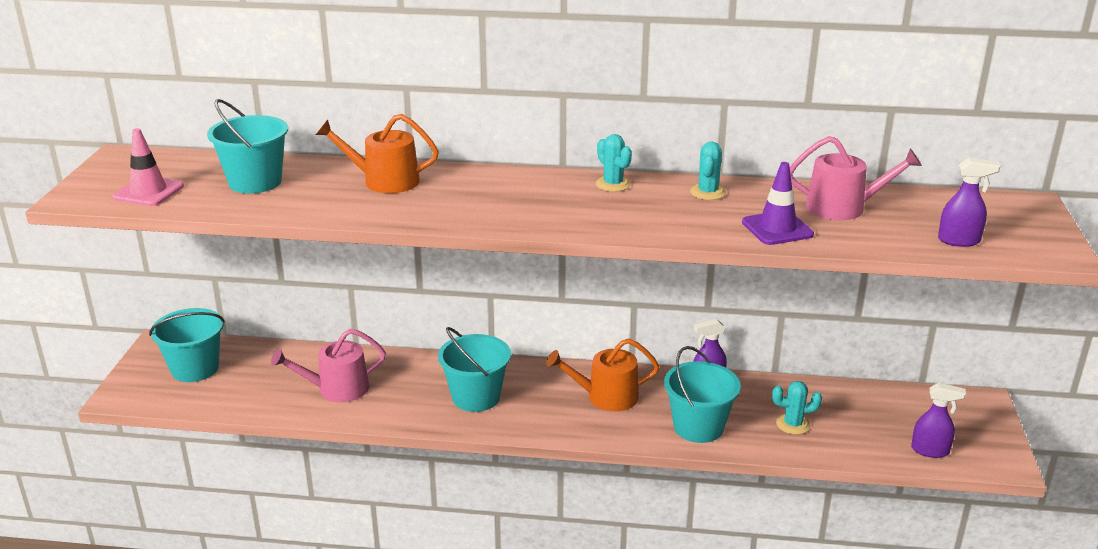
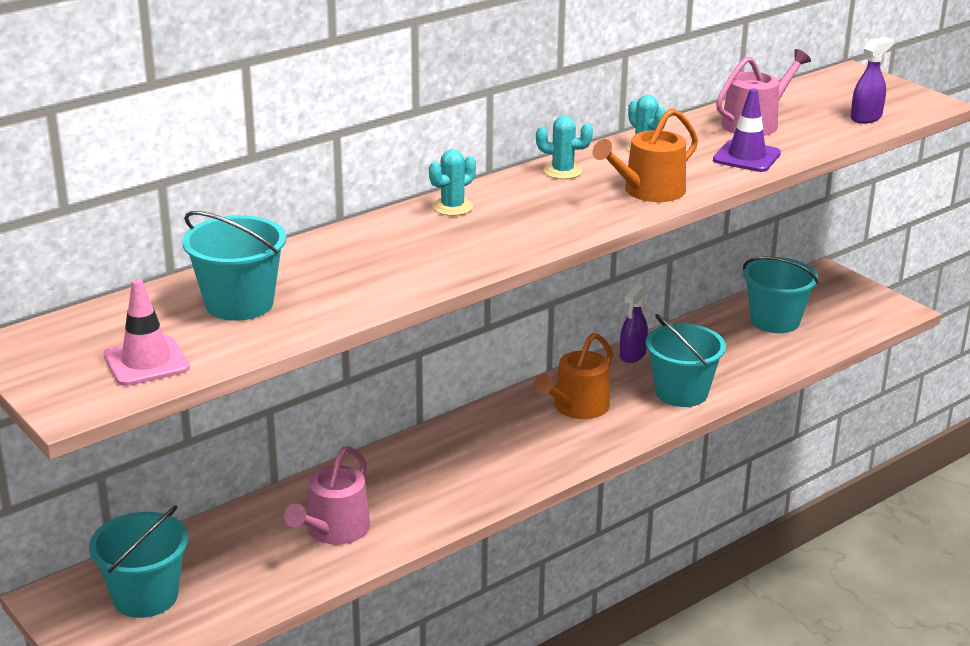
camera: 45 degrees left, 0 degrees up
(384, 181) = (364, 249): orange watering can -> orange watering can (648, 191)
(476, 397) = (473, 466): turquoise bucket -> turquoise bucket (775, 321)
(793, 424) = (739, 354): turquoise cactus -> turquoise cactus (452, 207)
(930, 450) = (847, 325): purple spray bottle -> none

